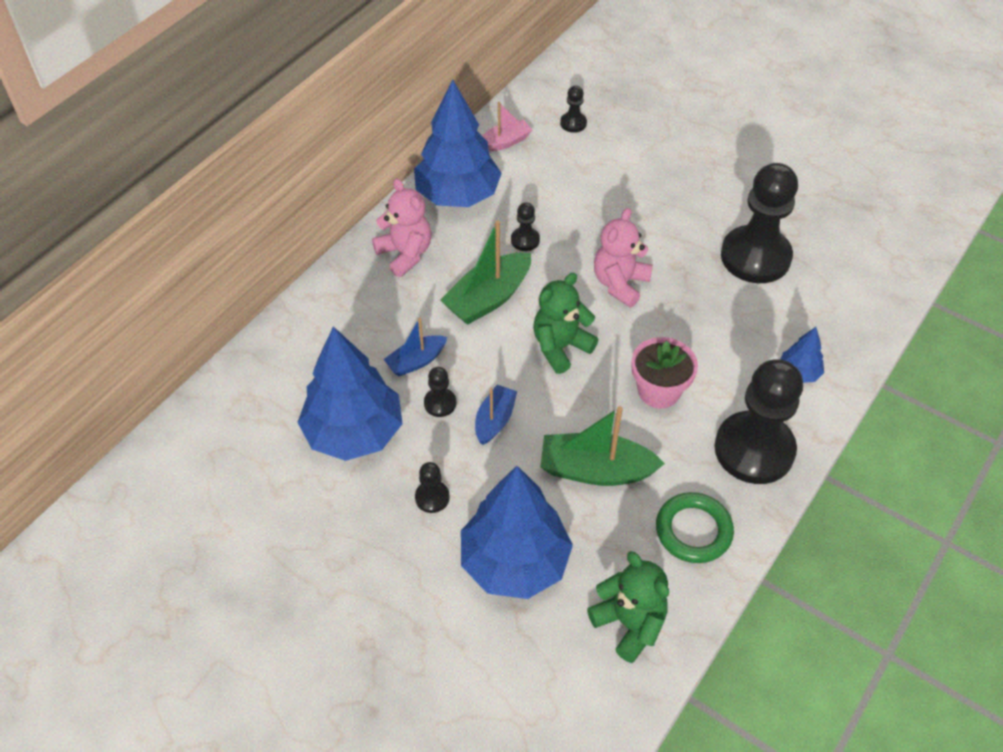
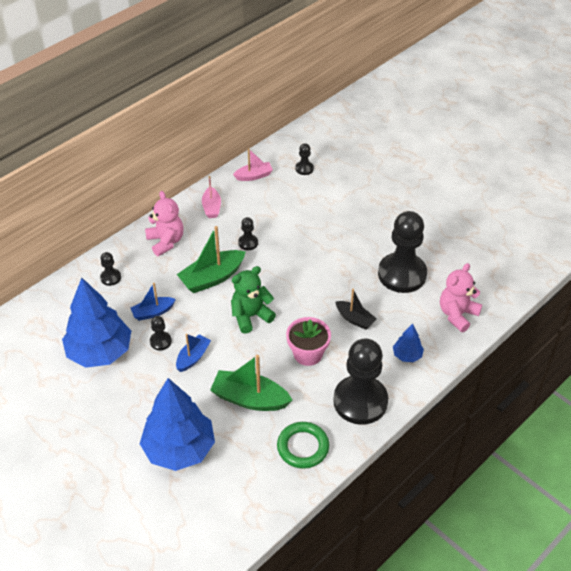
camera: 10 degrees right, 5 degrees down
(432, 497) = (138, 400): black pawn -> black pawn (110, 278)
(457, 195) = (211, 207): blue tree -> pink boat
(620, 284) = (303, 280): pink teddy bear -> pink teddy bear (457, 314)
(629, 623) = (242, 499): green teddy bear -> none
(710, 330) = (355, 319): none -> black boat

